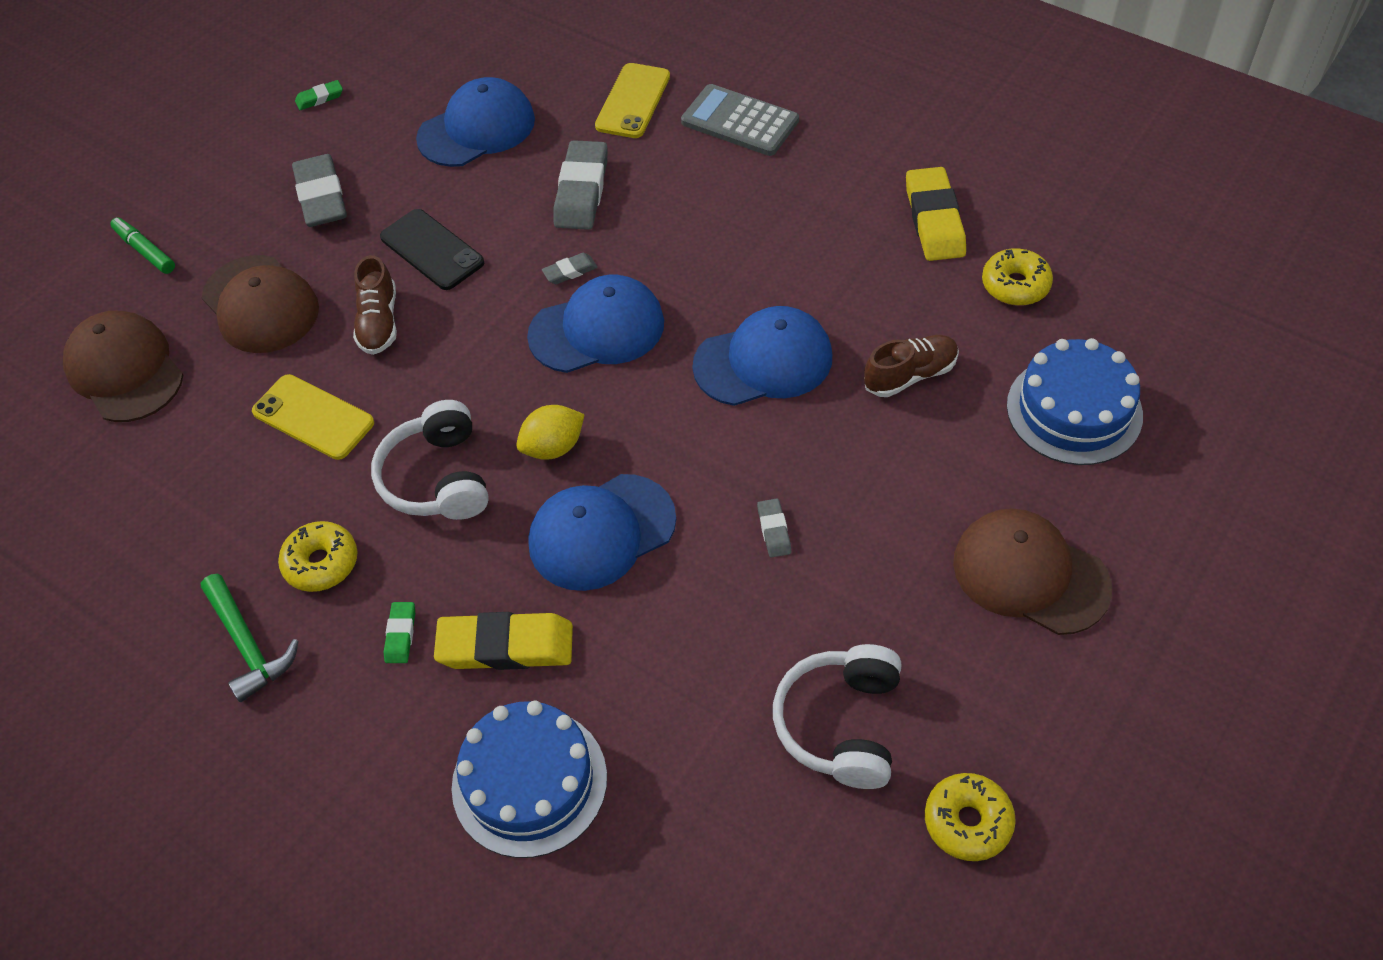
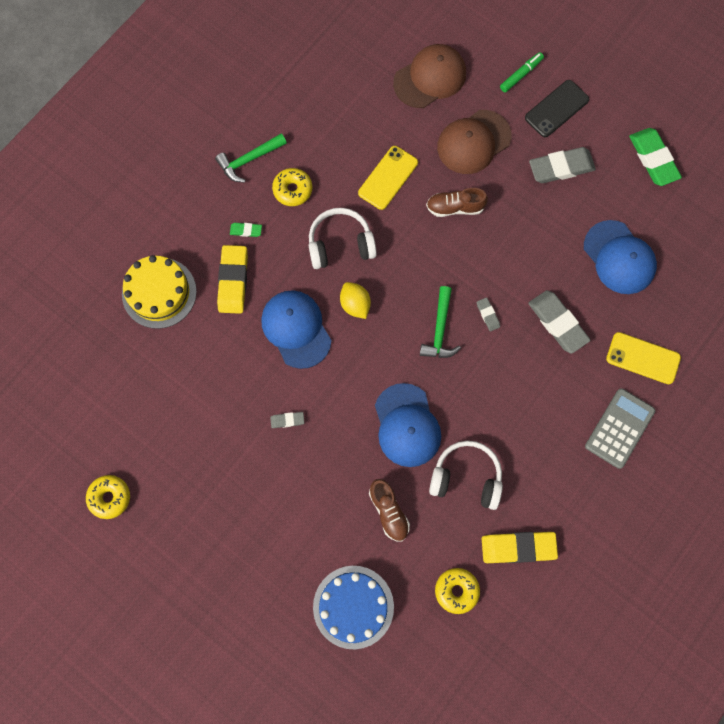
camera: 90 degrees right, 20 degrees up
(320, 98) = (653, 159): green eraser -> green eraser, size x2.08
(432, 250) = (511, 234): black phone -> black phone (556, 109)
(529, 782) = (159, 293): blue cake -> yellow cake
(581, 191) = (557, 323): grey eraser -> grey eraser turned 45 degrees clockwise
(597, 329) = (440, 330): blue cap -> green hammer
(841, 724) = (168, 443): white headphones -> white headphones (466, 478)
(1030, 574) = (243, 556): brown cap -> none

